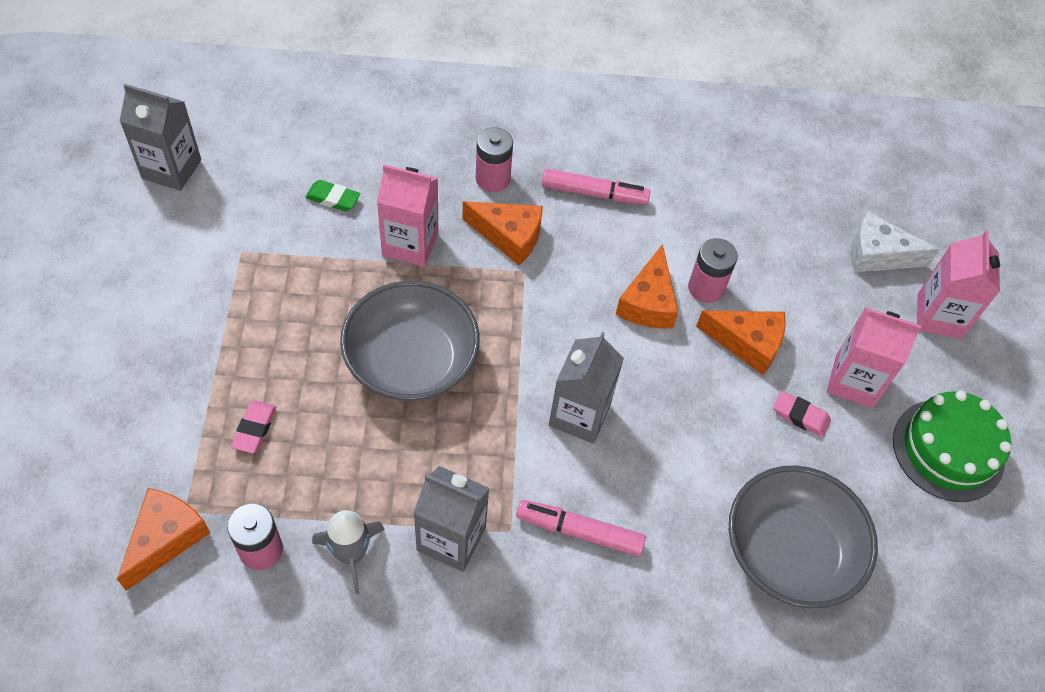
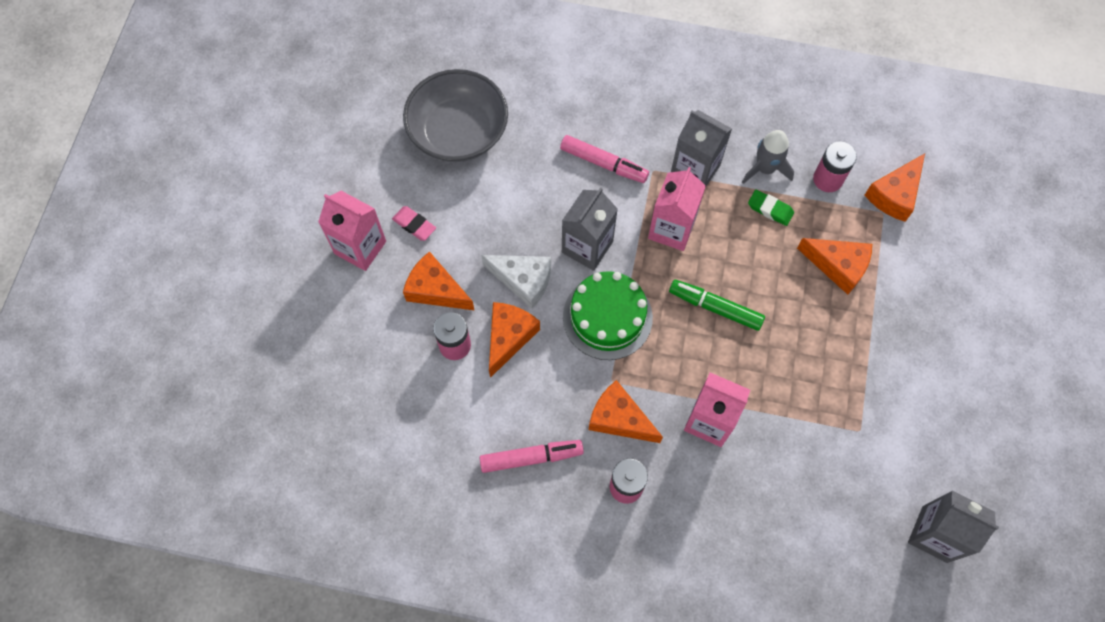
camera: 165 degrees left, 10 degrees up
(254, 429) = (838, 266): pink eraser -> orange cheese
(333, 198) = (779, 480): green eraser -> green eraser (770, 209)
(411, 361) = (715, 307): grey bowl -> green marker
(594, 194) = (531, 458): pink marker -> pink marker turned 150 degrees clockwise
(878, 255) = (287, 360): white cheese -> white cheese (523, 281)
(939, 316) = (262, 295): pink carton -> pink carton (671, 229)
(948, 450) = (310, 186): green cake -> green cake (607, 317)

